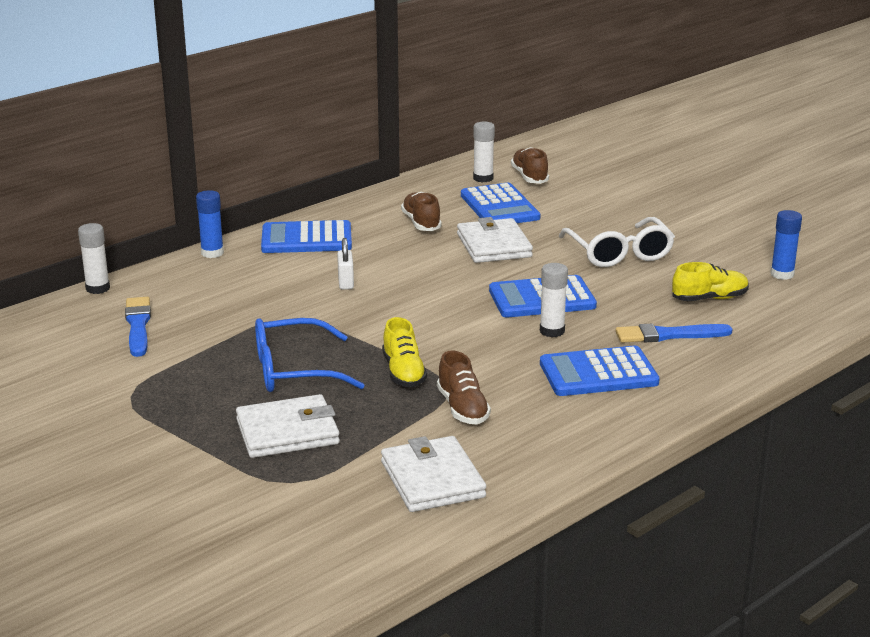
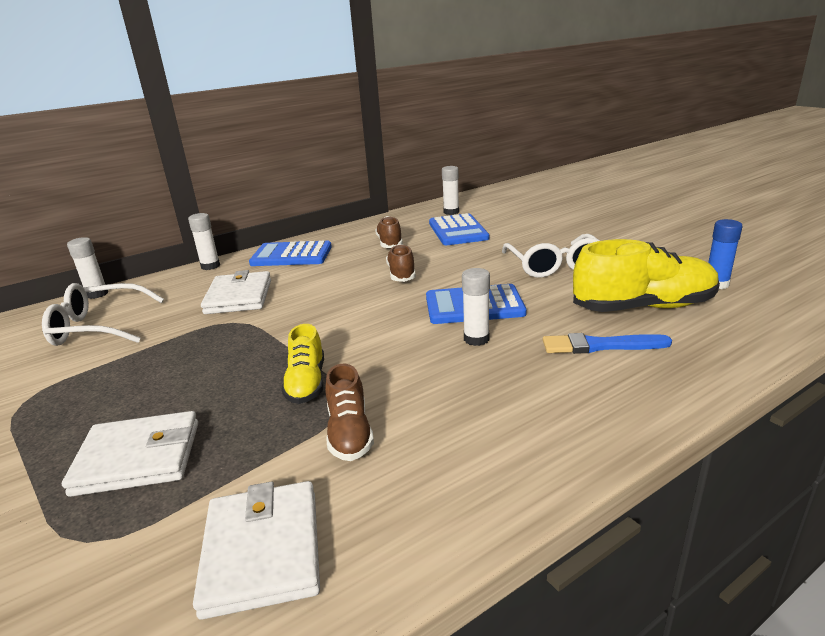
camera: 10 degrees right, 0 degrees up
(138, 325) = (98, 327): blue brush -> white glasses
(212, 253) = (210, 266): blue glue stick -> white glue stick
(293, 371) = (199, 377): blue glasses -> none
(345, 283) = (302, 290): white padlock -> none
(494, 245) = (443, 260): white wallet -> white wallet (239, 297)
(529, 177) = (488, 210): brown shoe -> brown shoe (401, 274)
(598, 373) = (517, 390): blue calculator -> none
(709, 298) = (643, 307): yellow shoe -> yellow shoe, size x1.79

